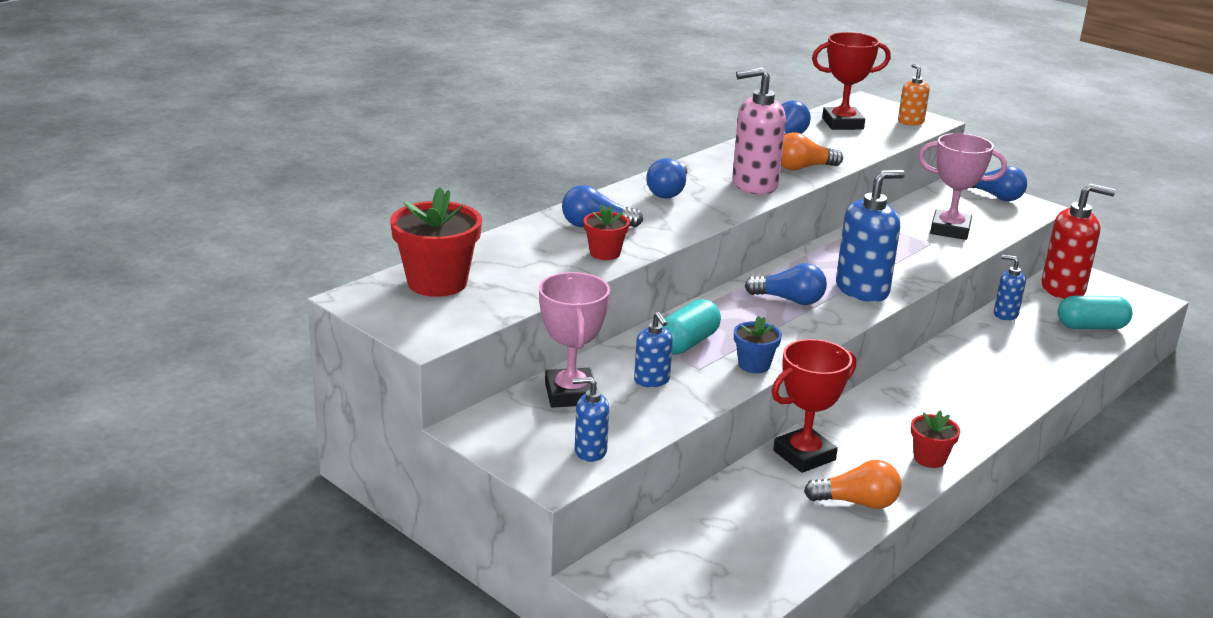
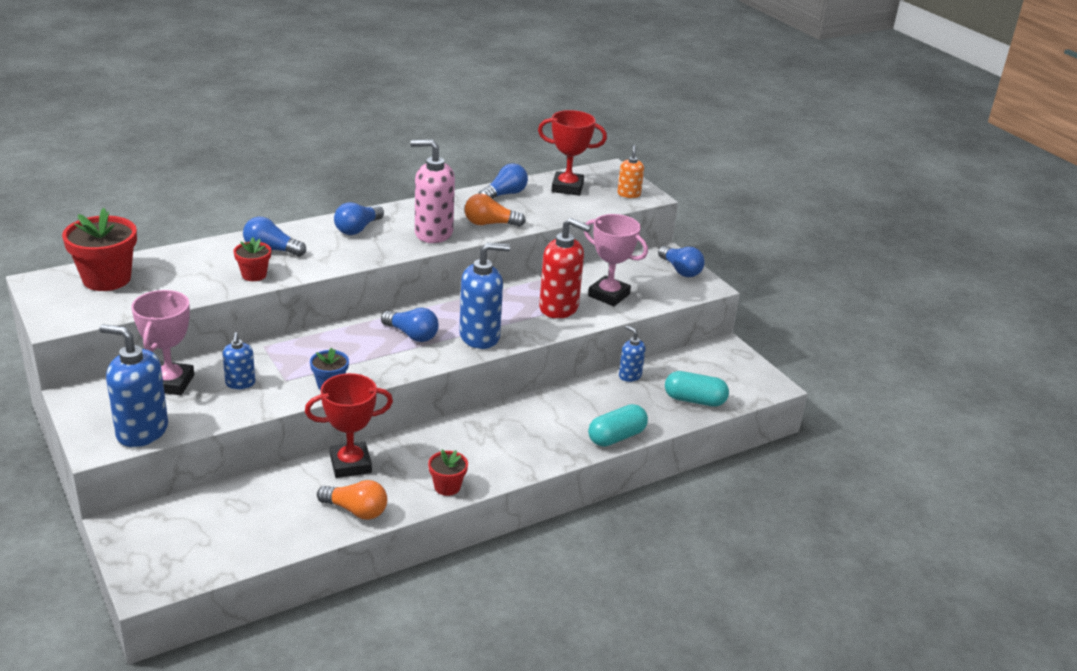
camera: 15 degrees right, 5 degrees up
(590, 451) = (142, 431): blue soap dispenser -> blue soap dispenser, size x1.85
(687, 343) = (296, 357): turquoise capsule -> turquoise capsule (616, 437)
(1063, 289) = (703, 362): red soap dispenser -> red soap dispenser (559, 308)

